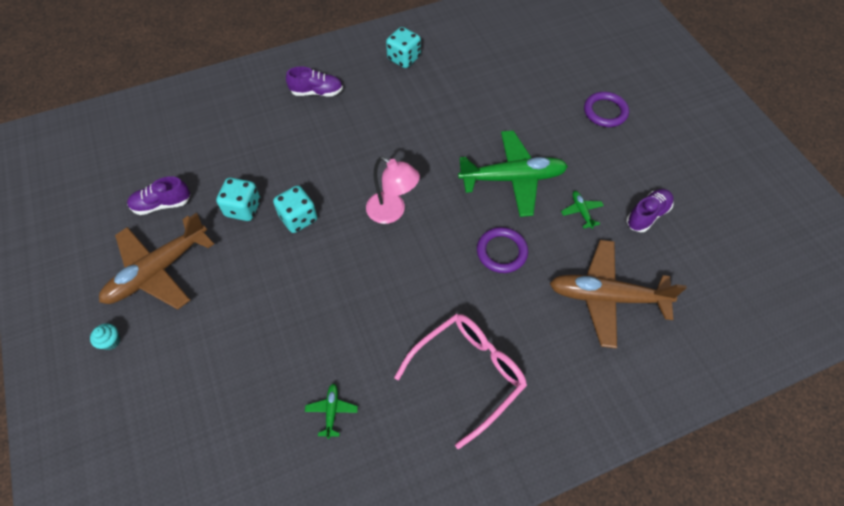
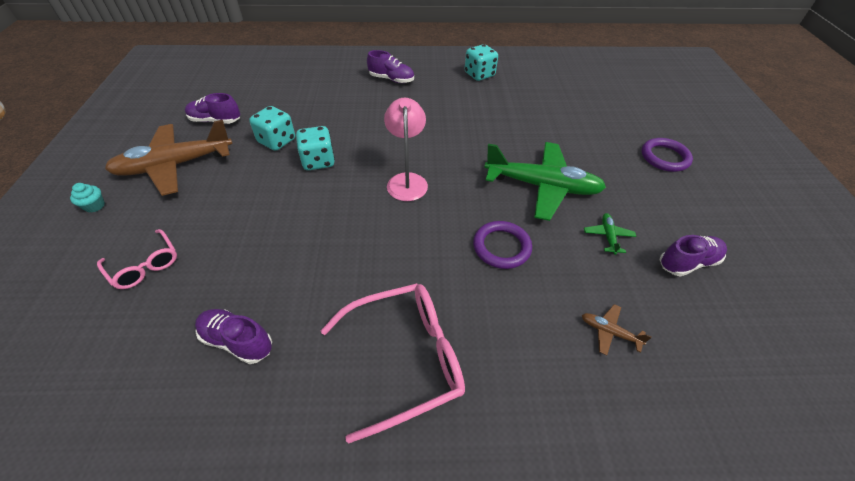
camera: 20 degrees right, 10 degrees down
(206, 379) = (145, 265): none -> pink glasses
(332, 411) = (237, 341): green plane -> purple shoe
(392, 212) = (407, 180): pink lamp -> pink lamp turned 150 degrees counterclockwise
(606, 297) = (609, 332): brown plane -> brown plane, size x0.41

